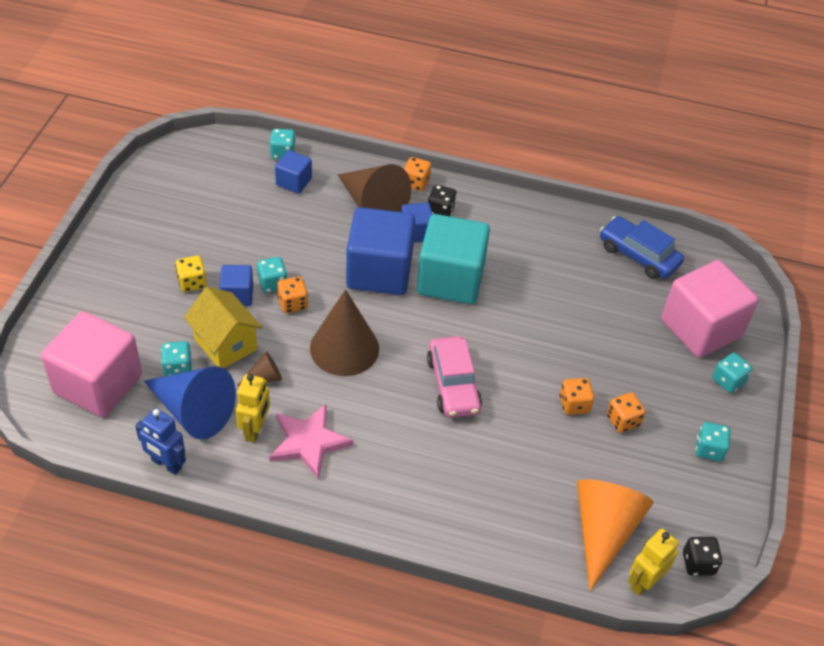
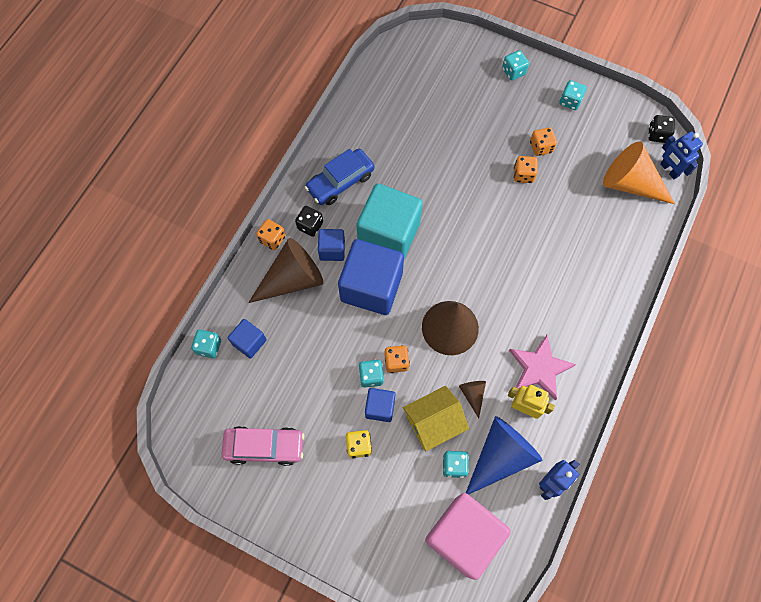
camera: 75 degrees left, 20 degrees up
(453, 384) = (496, 253): pink car -> pink car (264, 447)
(638, 255) = (386, 93): blue car -> blue car (340, 182)
(644, 581) = (669, 170): yellow robot -> blue robot
(701, 328) = (464, 74): pink cube -> none

